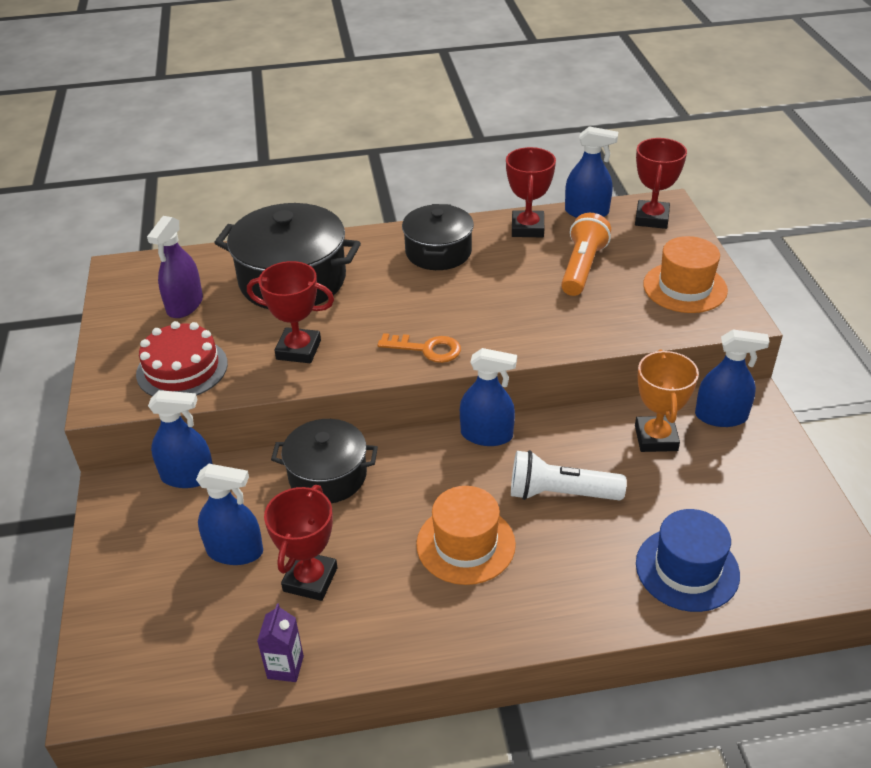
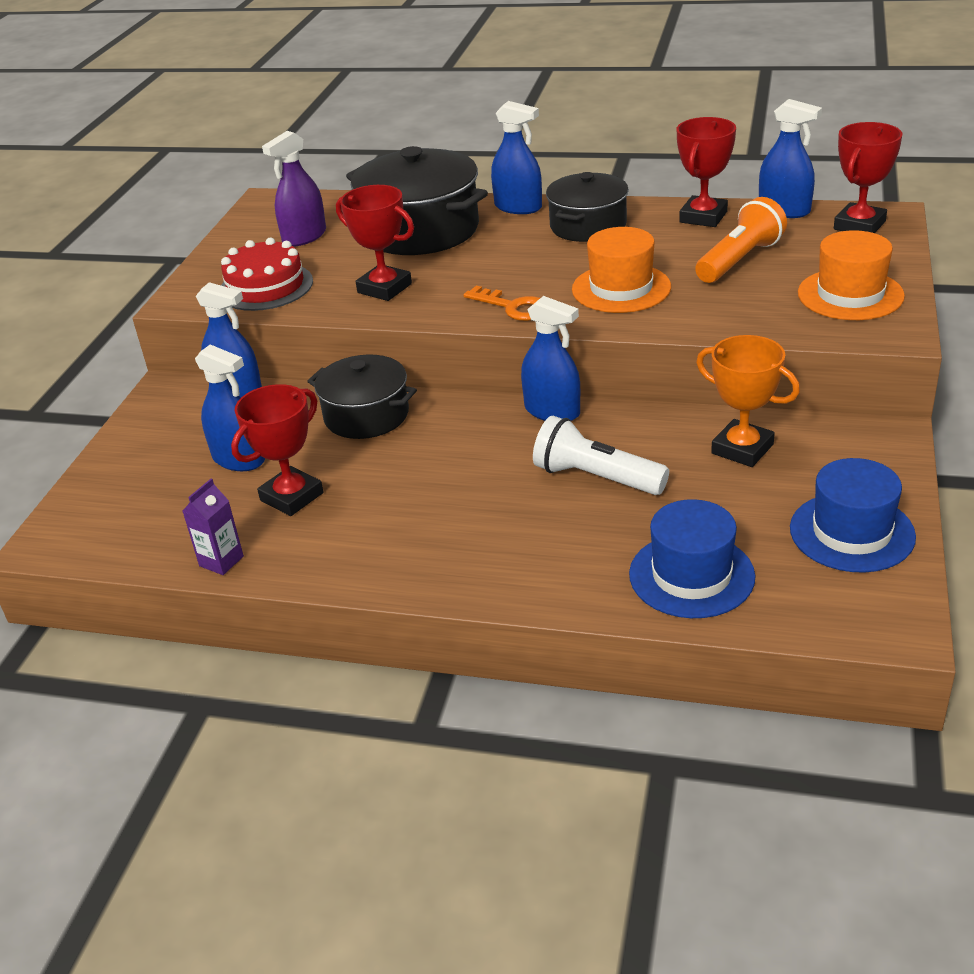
camera: 25 degrees right, 5 degrees down
(465, 544) = (463, 501): orange hat -> orange hat (621, 288)
(656, 438) = (742, 449): orange trophy -> orange trophy turned 75 degrees counterclockwise
(721, 416) = (837, 443): blue spray bottle -> blue spray bottle (518, 207)
(777, 497) = (851, 532): none -> blue hat

